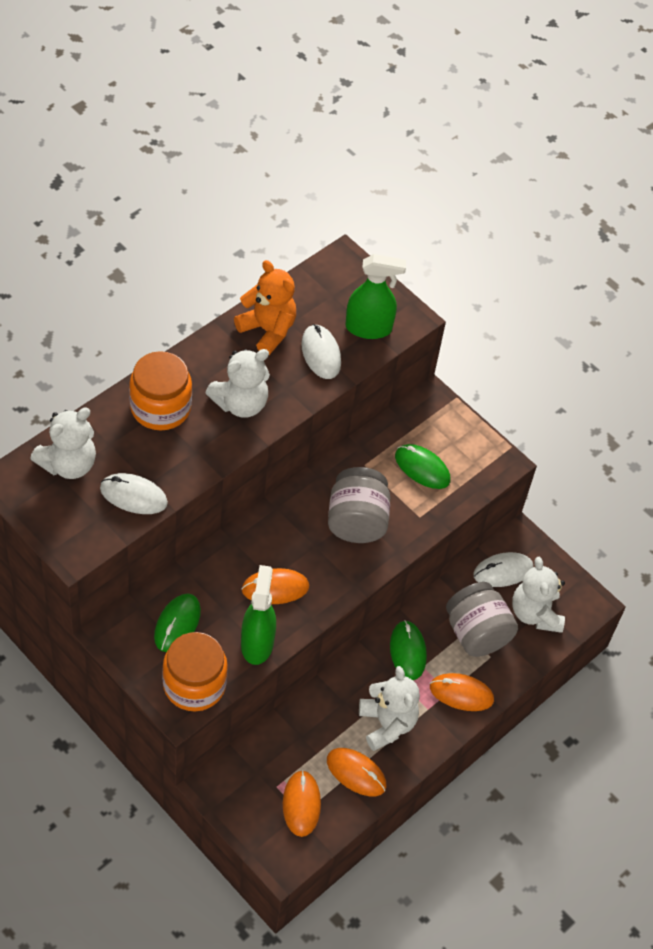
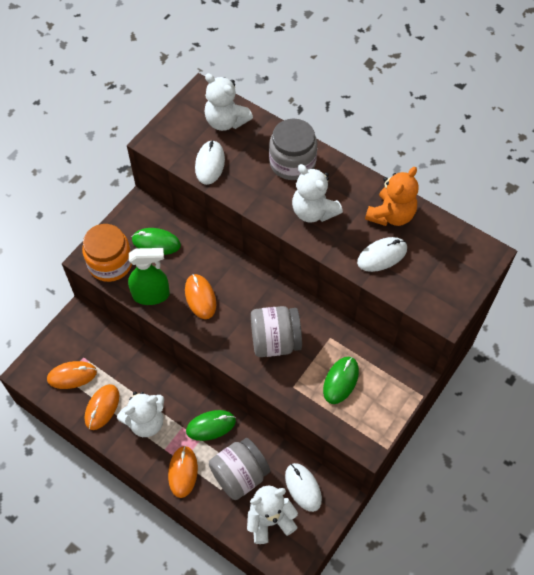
camera: 85 degrees right, 5 degrees up
(160, 407) = (292, 163): orange jar -> grey jar
(369, 328) = (422, 285): green spray bottle -> none

